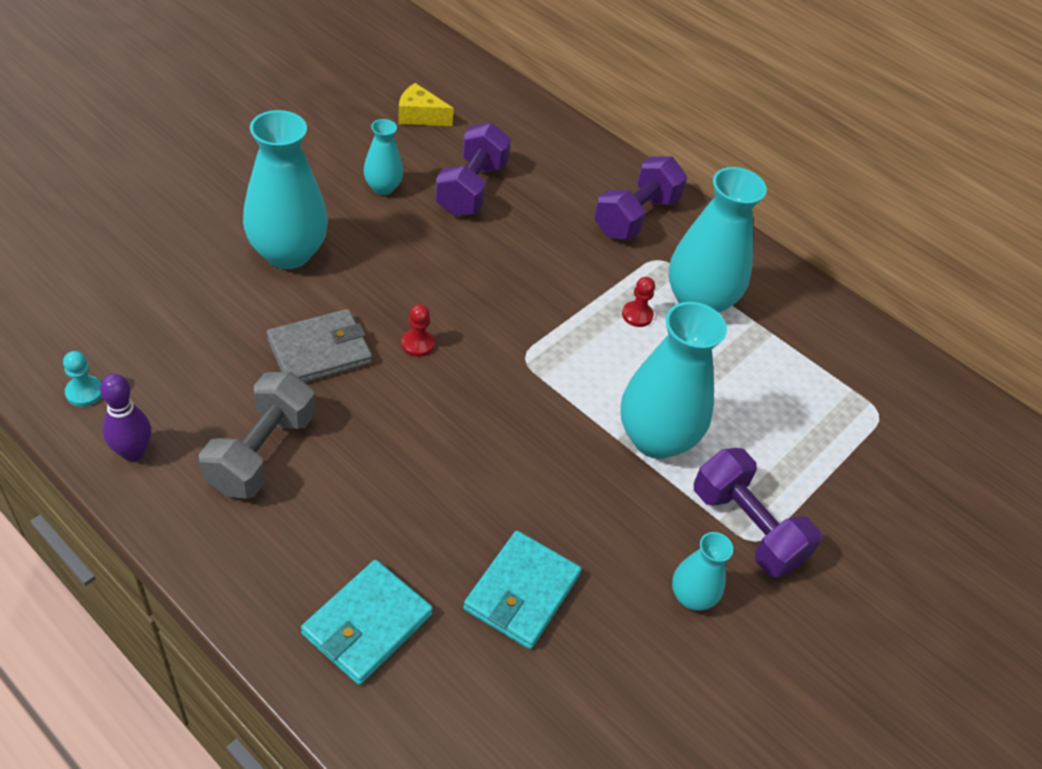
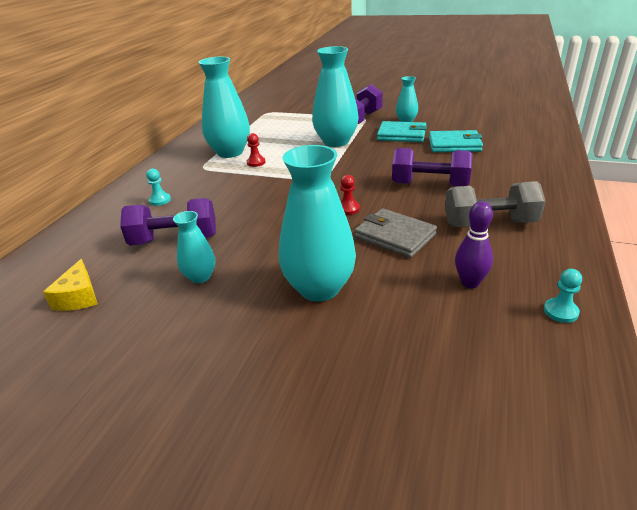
camera: 105 degrees left, 15 degrees down
(133, 452) = (561, 264): purple bowling pin -> purple bowling pin (470, 283)
(367, 624) = (523, 165): turquoise wallet -> turquoise wallet (401, 135)
(581, 199) = (160, 200): none -> turquoise pawn
(635, 216) = (166, 181): purple dumbbell -> purple dumbbell (430, 185)

